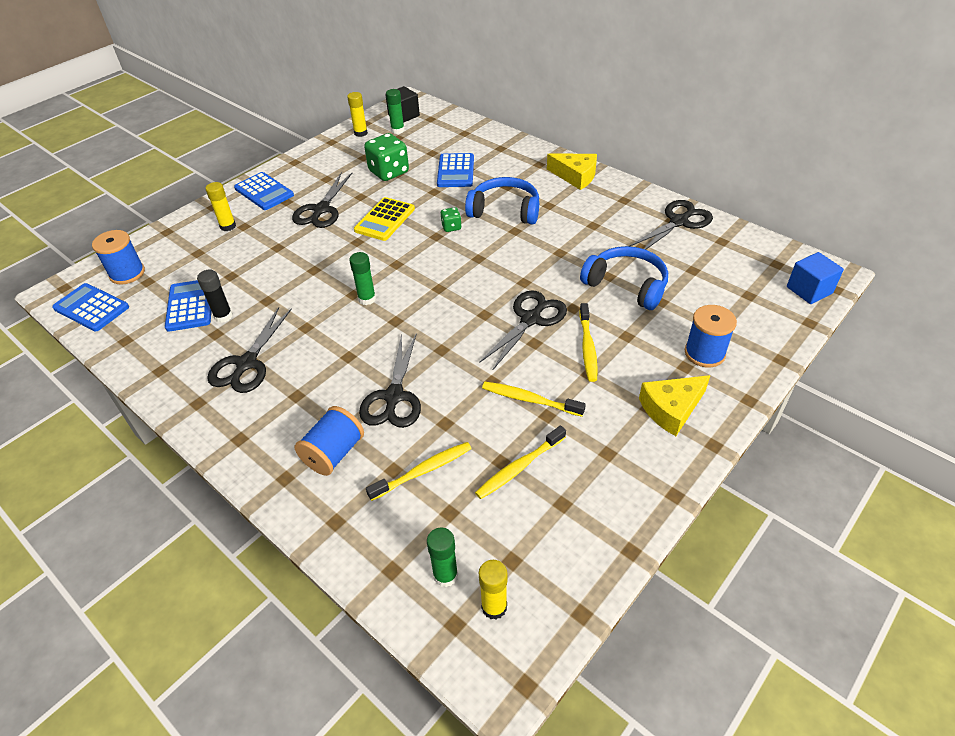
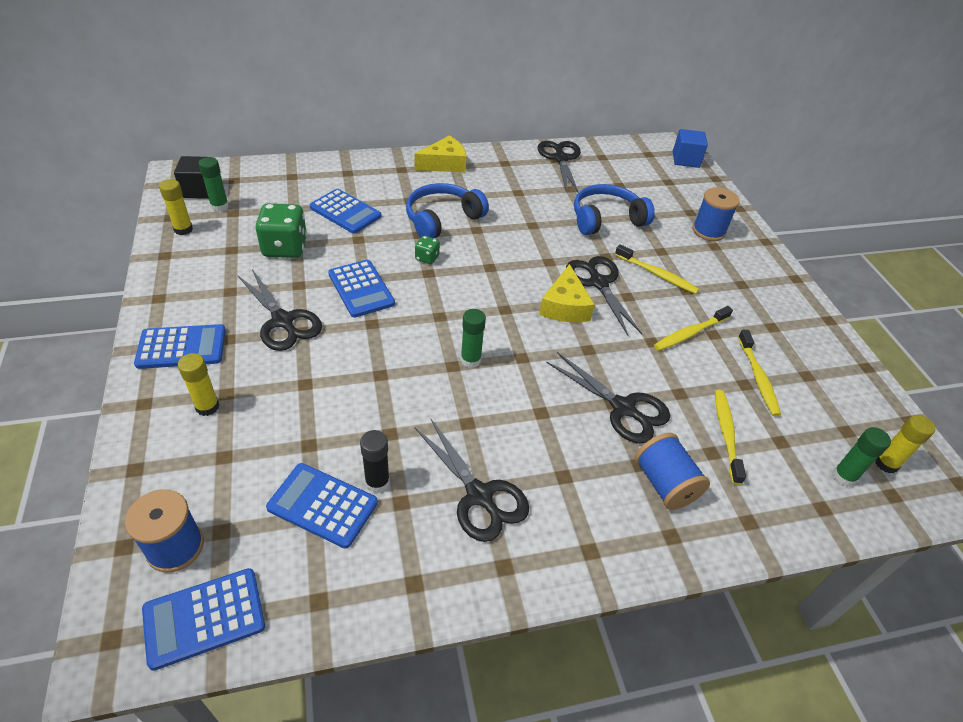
camera: 60 degrees left, 0 degrees up
(385, 219) = (361, 289): yellow calculator -> blue calculator
(671, 409) = (751, 275): yellow cheese -> yellow cheese (565, 306)

